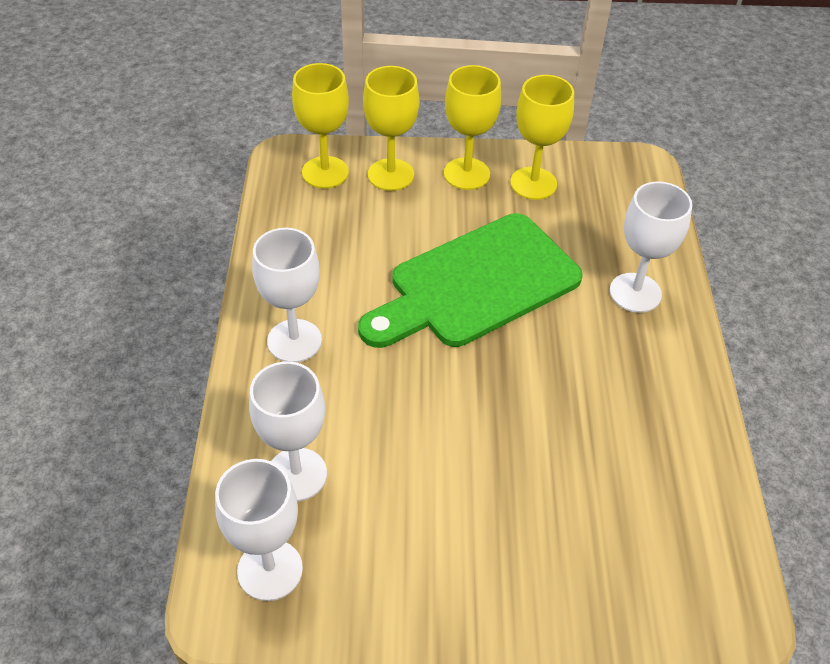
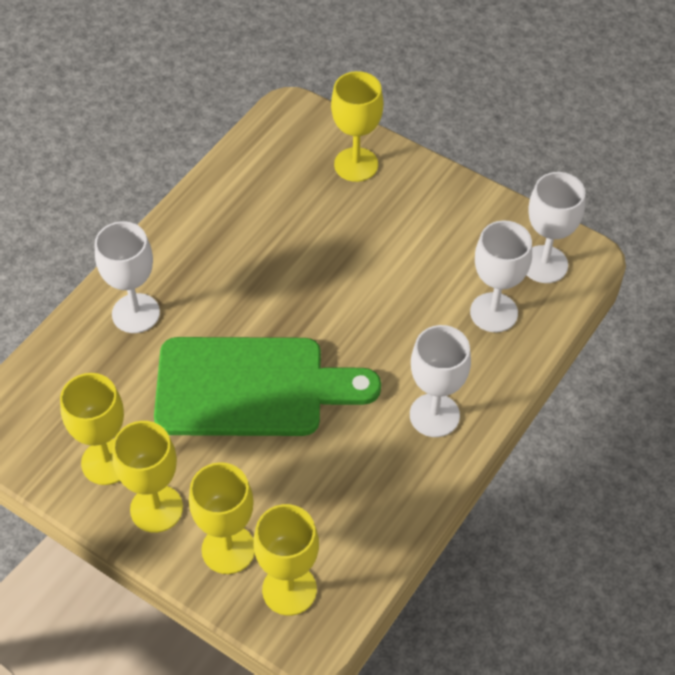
camera: 145 degrees left, 5 degrees up
(589, 582) = (356, 164): none -> yellow goblet

